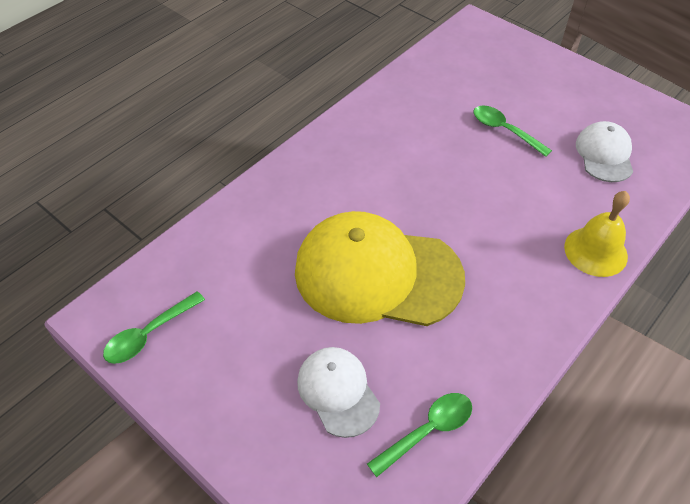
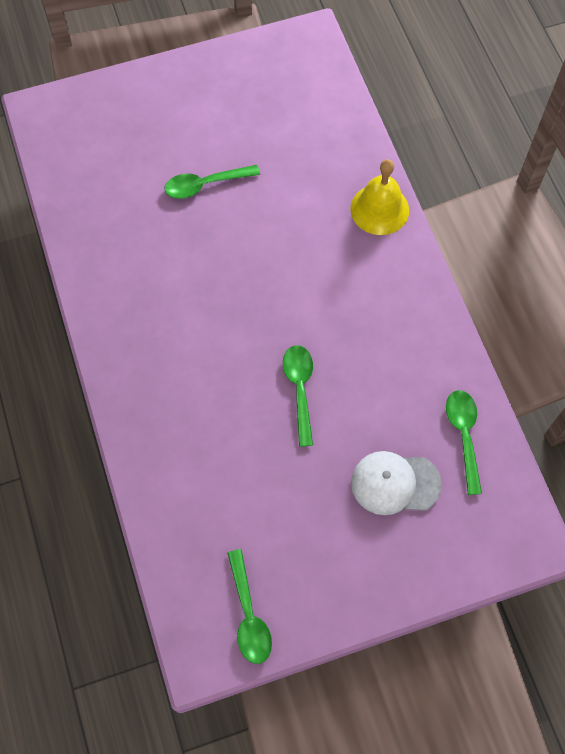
camera: 60 degrees left, 15 degrees up
(377, 274) = (299, 389): yellow cap -> green spoon
(604, 154) = (287, 128): white cap -> none

